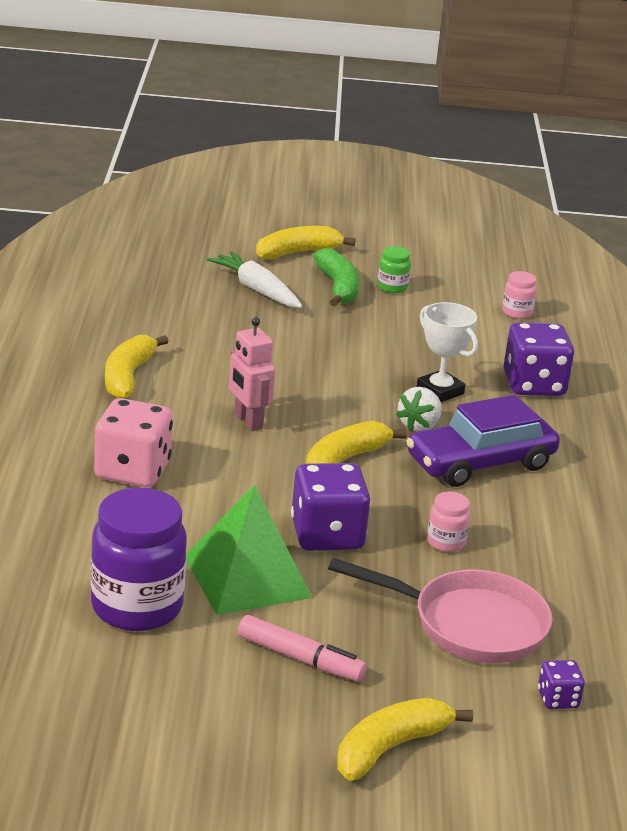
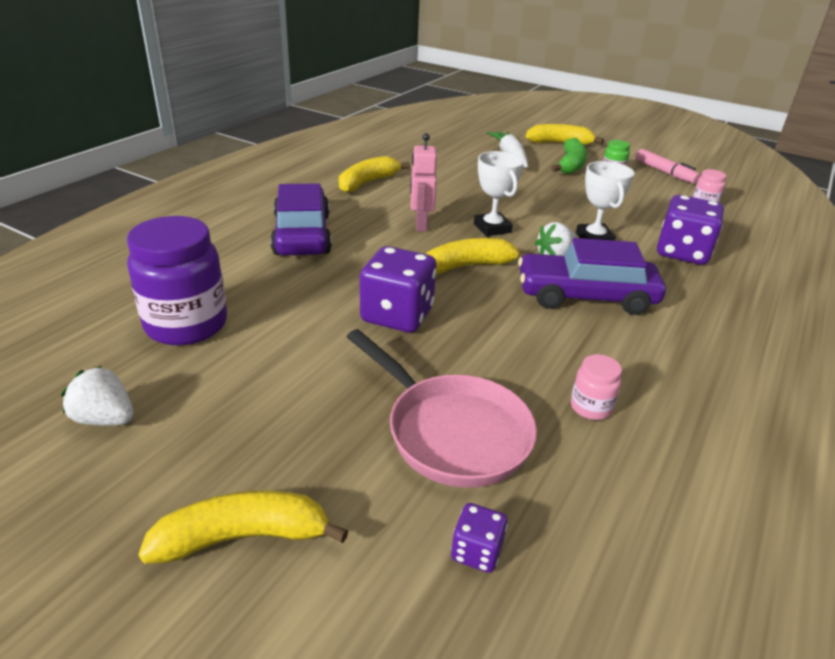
camera: 30 degrees right, 5 degrees up
(132, 471) = (302, 235): pink dice -> purple car
(175, 709) = (105, 419): none -> white strawberry
(247, 577) = (297, 328): green pyramid -> none
(300, 658) = (261, 410): pink marker -> pink marker (664, 172)
(327, 405) = (492, 228): none -> white trophy
(446, 542) = (496, 350): pink jar -> pink jar (590, 407)

